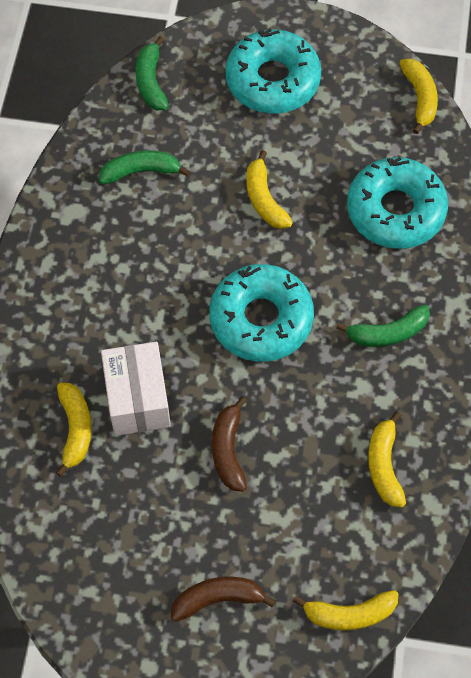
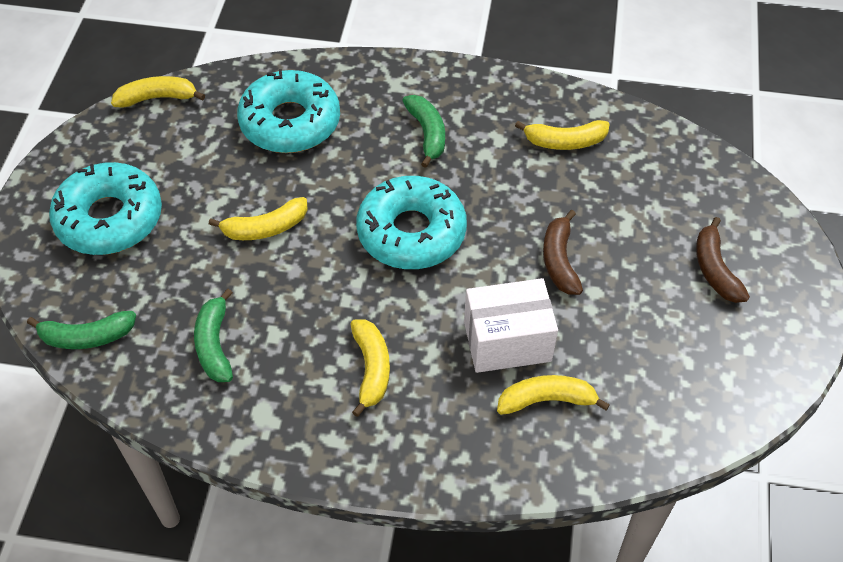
camera: 90 degrees left, 10 degrees down
(228, 450) = (559, 260): brown banana -> brown banana turned 90 degrees clockwise
(349, 614) = (710, 171): yellow banana -> yellow banana (371, 369)

